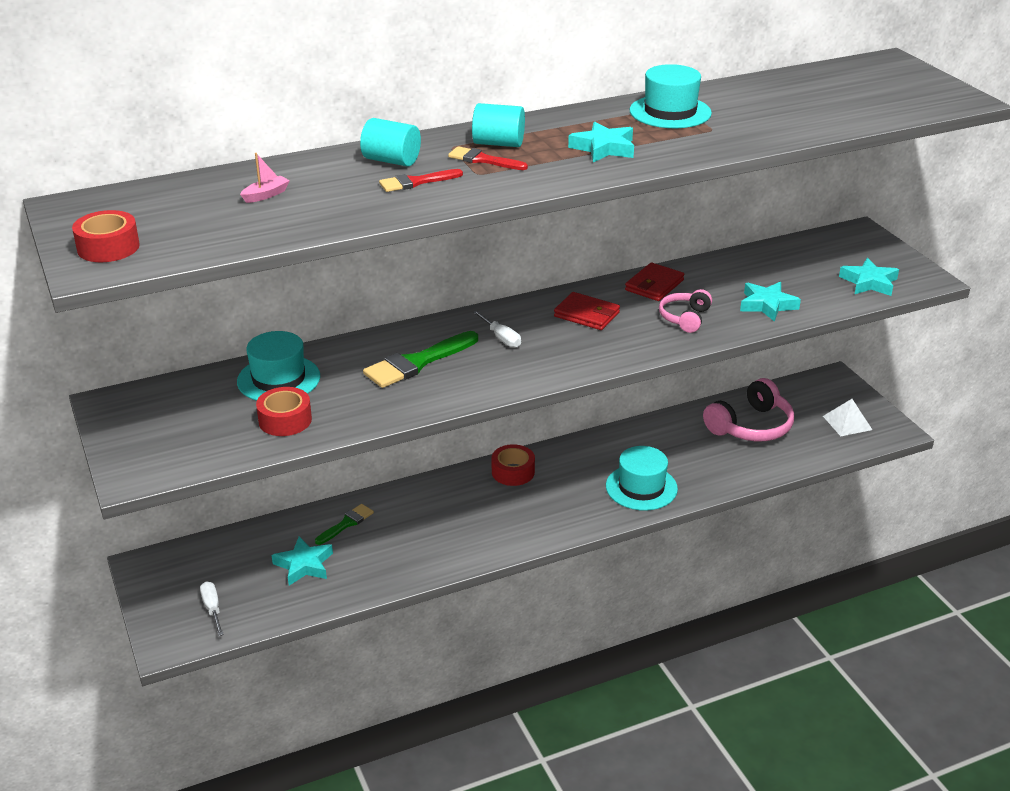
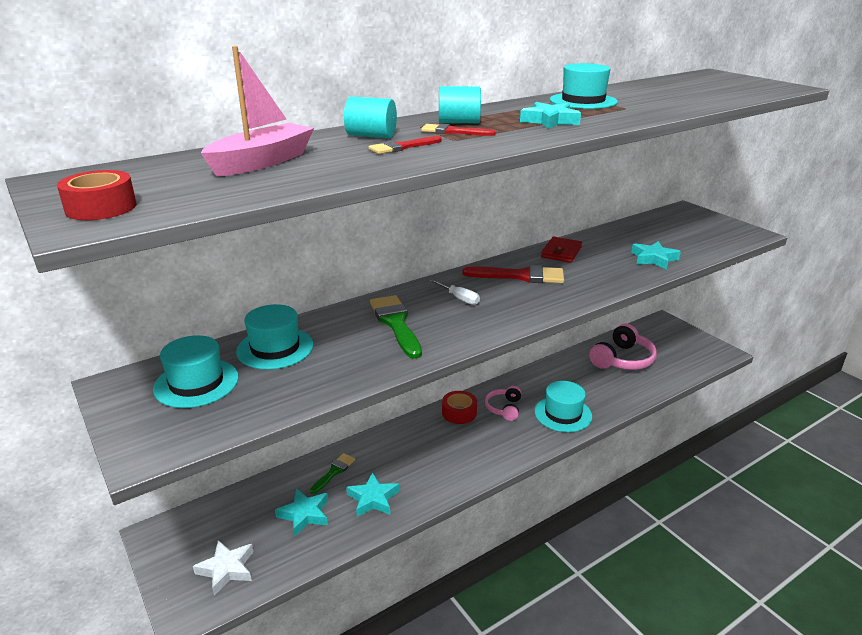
camera: 10 degrees left, 5 degrees down
(191, 410) = (196, 383): none -> turquoise hat
(212, 609) = (226, 569): white screwdriver -> white star
(266, 195) = (262, 162): pink boat -> pink boat, size x2.38
(285, 420) = (290, 383): red tape -> none
(417, 362) = (396, 323): green brush -> green brush turned 120 degrees clockwise
(586, 314) = (520, 276): red wallet -> red brush
(685, 318) = (598, 272): pink headphones -> pink headphones (504, 408)
(847, 423) = (688, 350): white pyramid -> none
(869, 282) = (716, 239): turquoise star -> turquoise star (373, 499)

